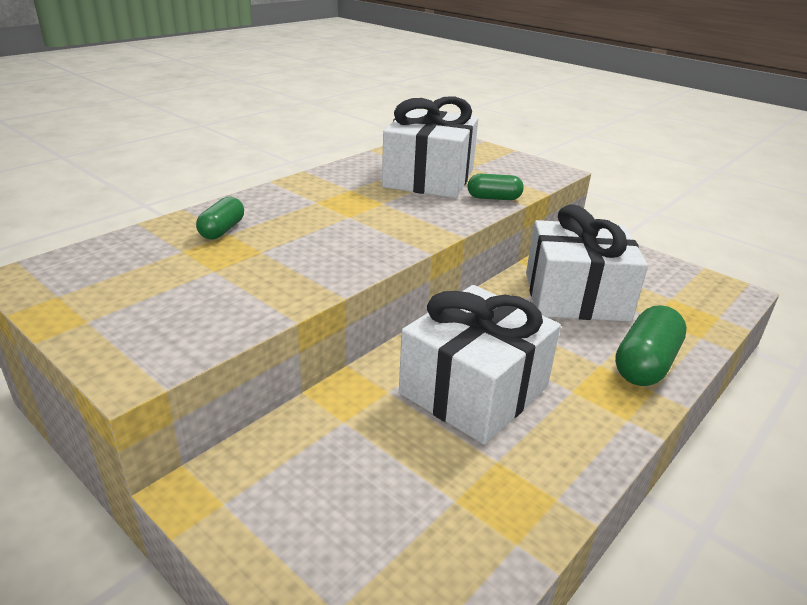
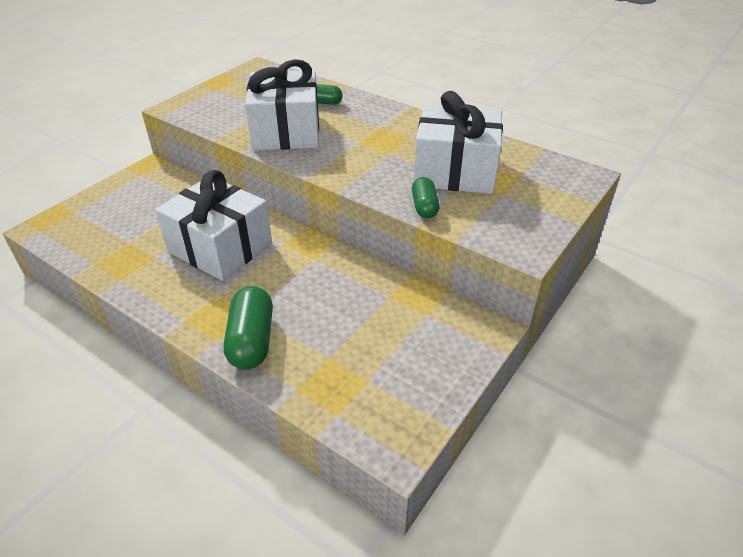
camera: 85 degrees right, 10 degrees up
(576, 296) = (355, 307): white gift -> white gift (286, 131)
(645, 364) = (251, 340): green capsule -> green capsule turned 60 degrees clockwise

